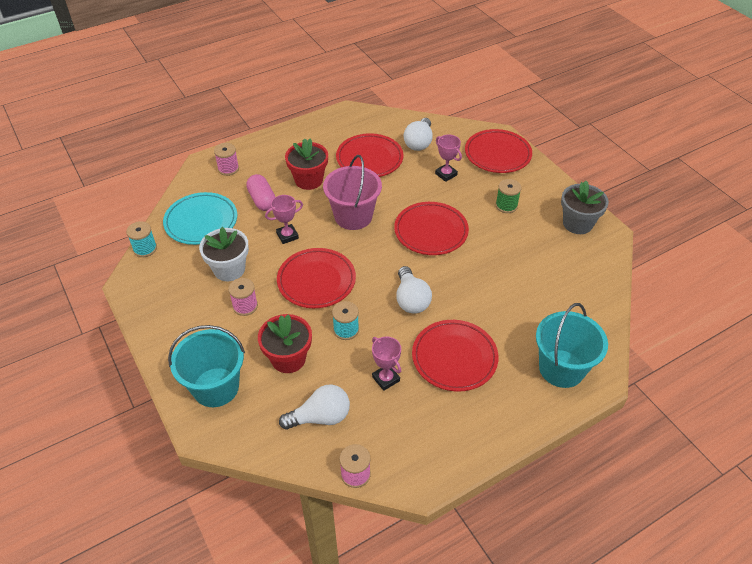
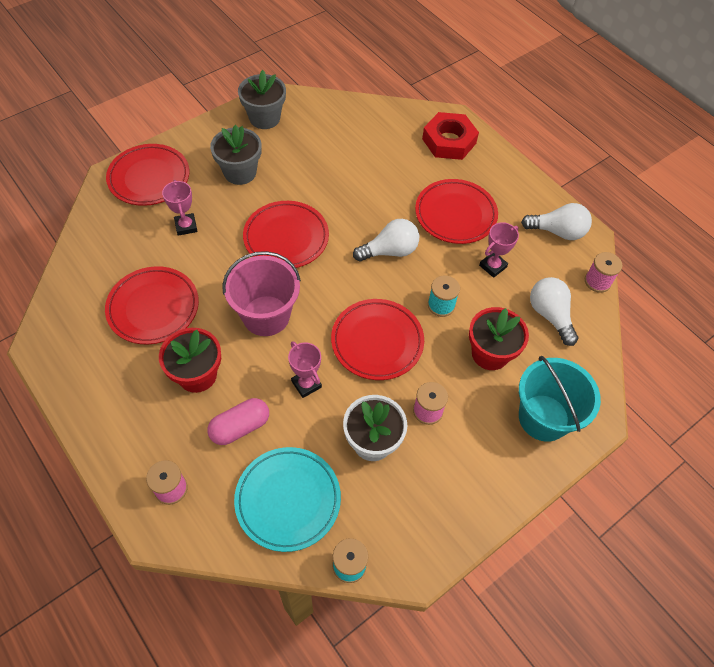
camera: 100 degrees left, 10 degrees up
(419, 142) = (121, 255): white light bulb -> white light bulb (557, 231)
(446, 174) = (186, 226): pink trophy -> pink trophy turned 60 degrees counterclockwise
(506, 206) = (240, 172): green spool -> grey flower pot
(561, 368) = (449, 141): turquoise bucket -> red nut

